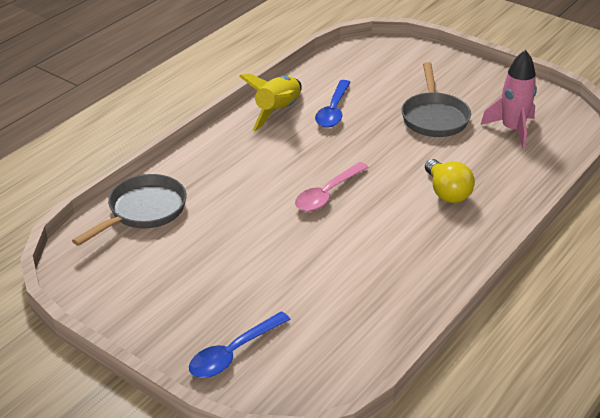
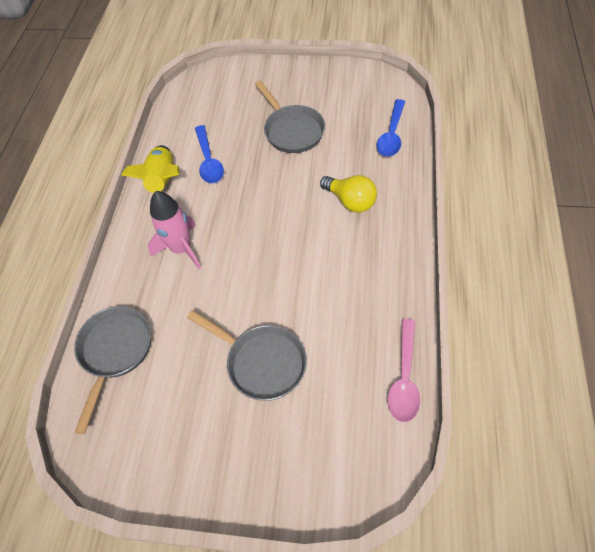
camera: 25 degrees left, 20 degrees up
(233, 353) = (294, 465): blue spoon -> blue spoon (391, 135)
(262, 272) = (261, 362): none -> grey pan
(327, 194) = (260, 250): pink spoon -> pink spoon (404, 377)
(512, 130) = (357, 116): pink rocket -> pink rocket (182, 249)

